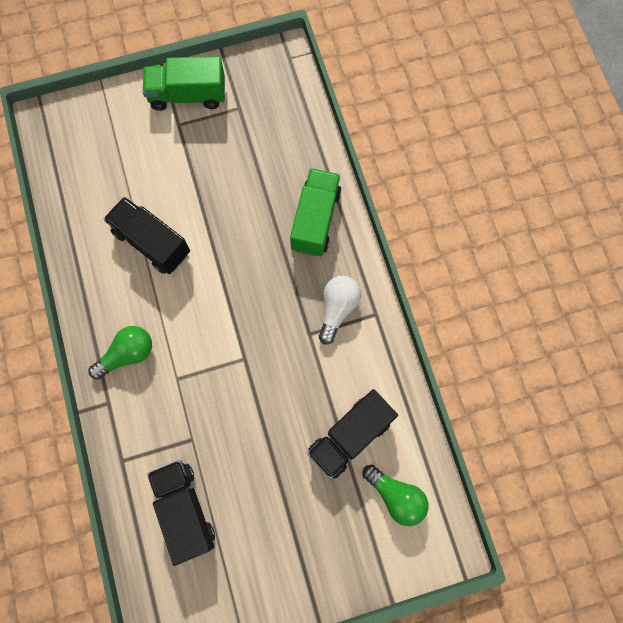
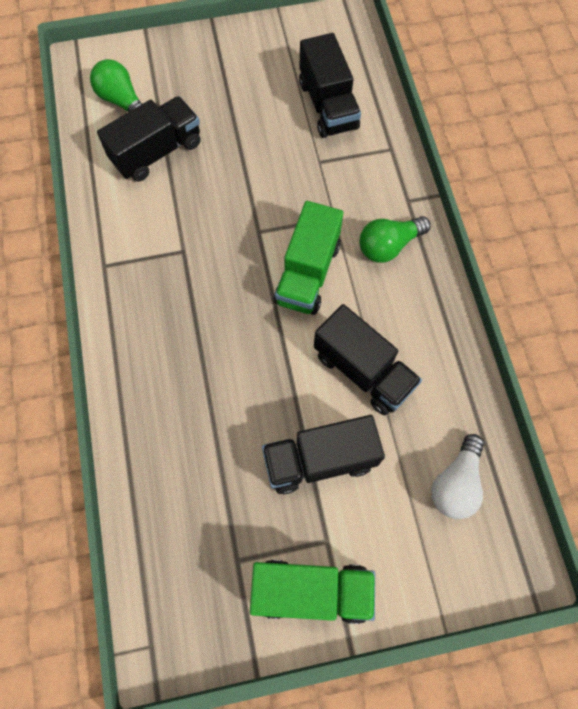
camera: 175 degrees left, 5 degrees down
(184, 175) = (320, 460): none -> black truck
(315, 220) = (153, 382): green truck -> green truck (307, 273)
(337, 309) = (146, 274): white light bulb -> white light bulb (456, 483)

